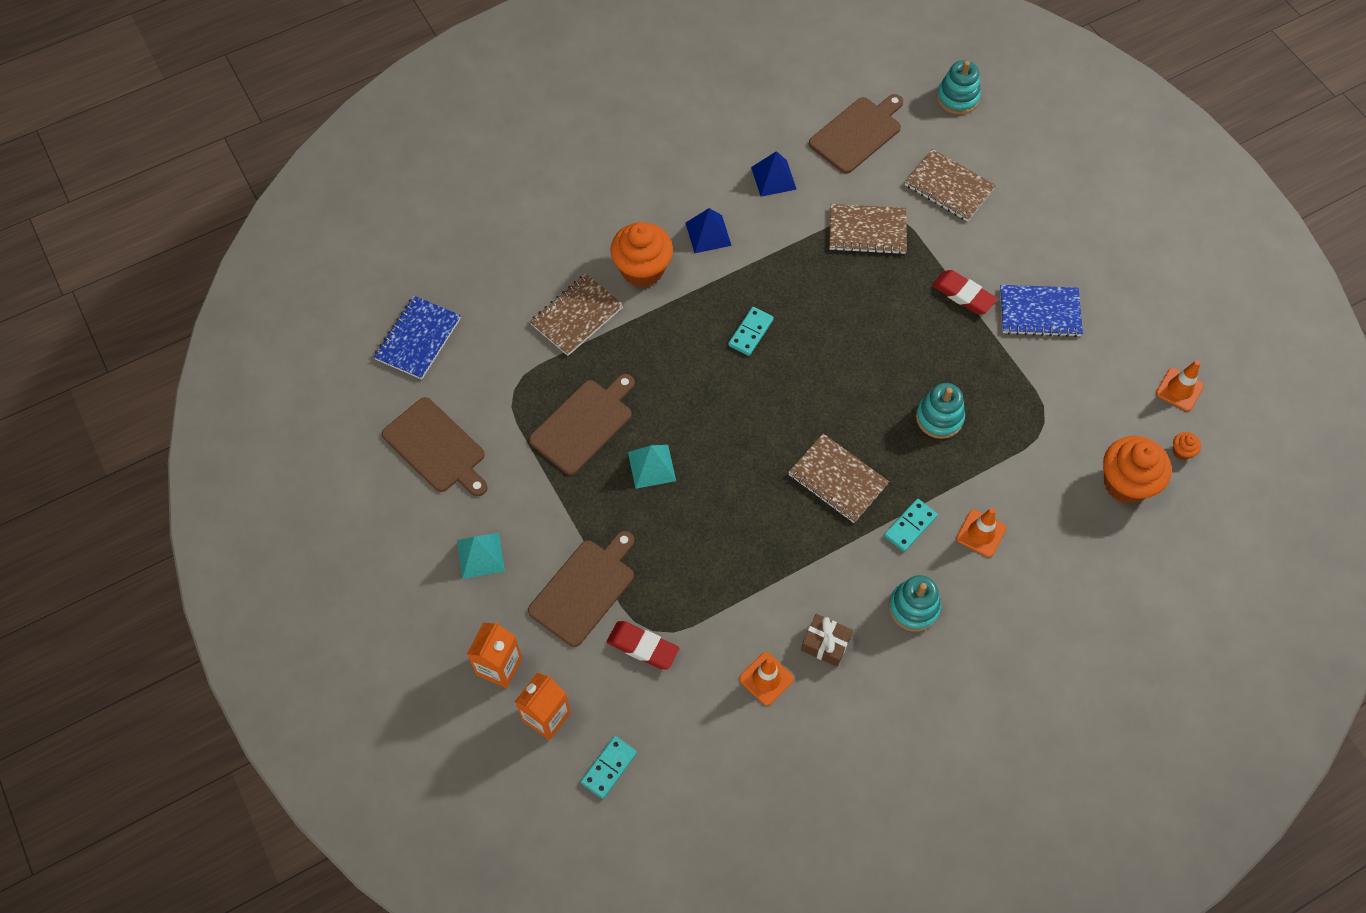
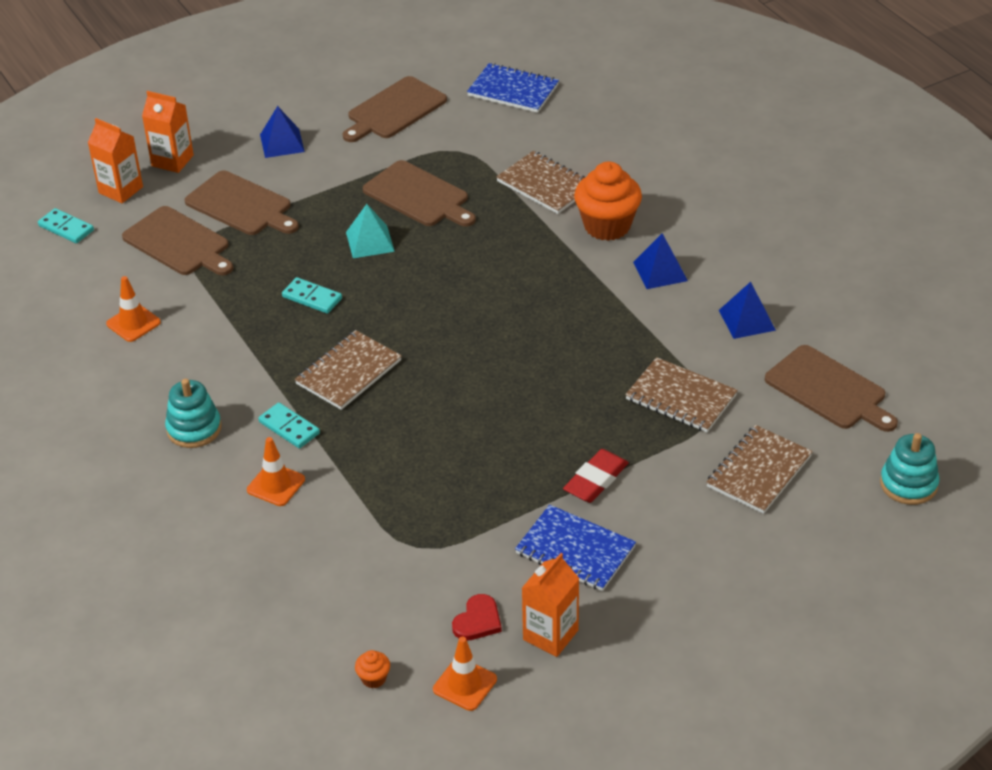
camera: 90 degrees right, 20 degrees down
(480, 555) = (282, 143): turquoise pyramid -> blue pyramid
(642, 647) = (178, 243): red eraser -> brown cutting board
(750, 332) = (532, 305): turquoise domino -> turquoise domino (312, 298)
(825, 644) = (163, 363): brown gift -> none
(867, 231) = (681, 397): brown notebook -> brown notebook turned 60 degrees counterclockwise
(939, 418) = (424, 454): turquoise stacking toy -> none
(1039, 312) = (575, 550): blue notebook -> blue notebook turned 60 degrees counterclockwise
(1117, 380) = (478, 621): none -> red heart
(1125, 332) = (550, 635): none -> orange carton
(1126, 483) = (332, 619): orange cupcake -> none

